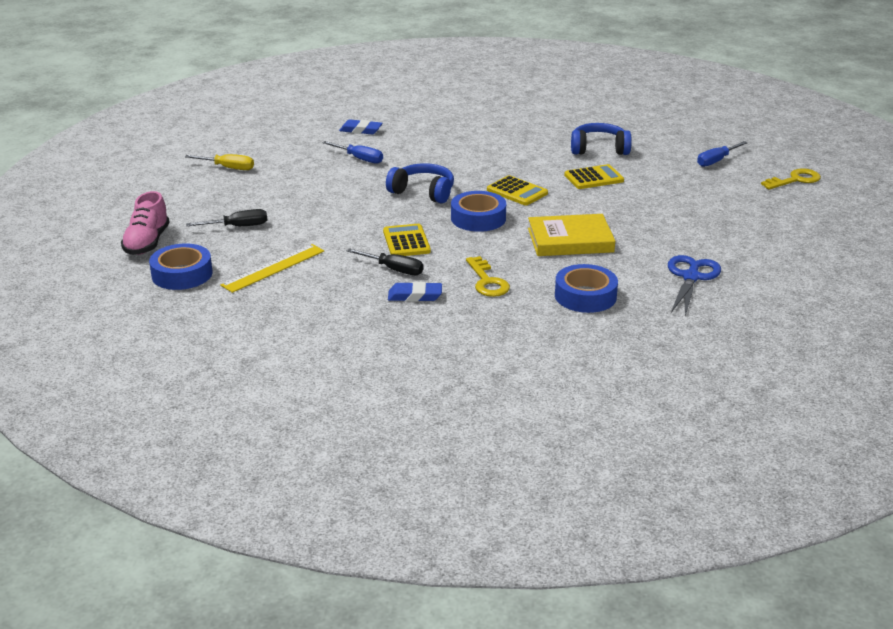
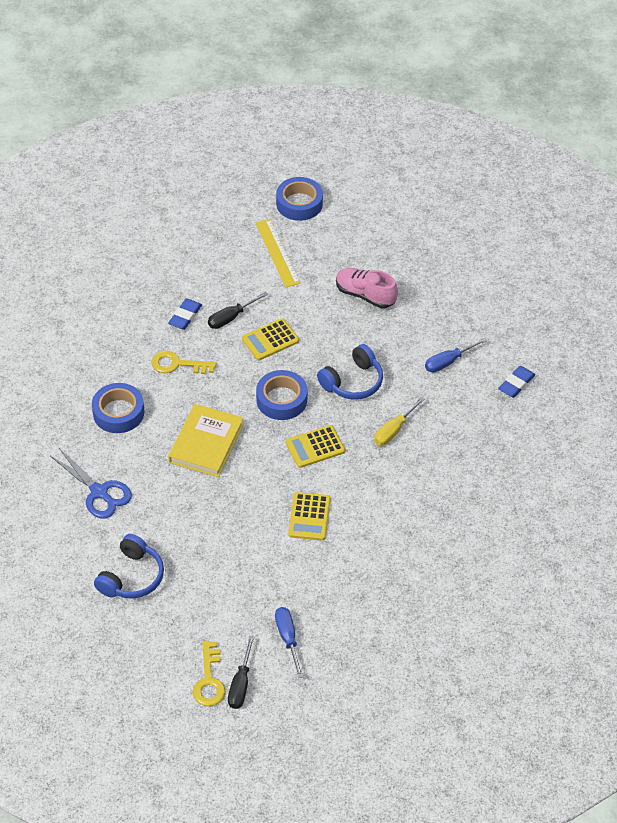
camera: 115 degrees right, 20 degrees up
(147, 243) = (361, 195): pink shoe -> pink shoe (365, 295)
(228, 168) = (476, 270): yellow screwdriver -> yellow screwdriver (393, 430)
(239, 226) = (357, 250): black screwdriver -> black screwdriver (240, 685)
(406, 241) = (270, 340): yellow calculator -> yellow calculator turned 135 degrees clockwise
(599, 149) = (370, 553): blue headphones -> blue headphones (132, 577)

